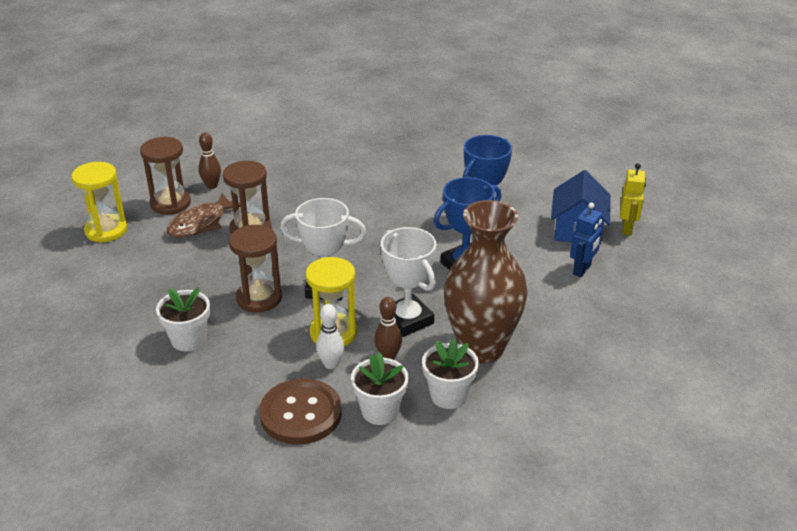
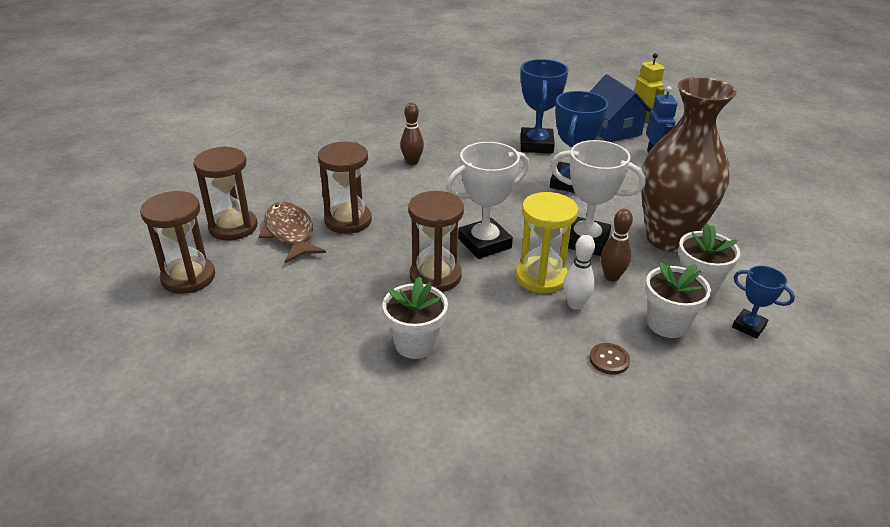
camera: 35 degrees left, 0 degrees up
(106, 230) = (188, 277): yellow hourglass -> brown hourglass
(201, 223) = (290, 233): brown fish -> brown fish turned 150 degrees clockwise
(211, 186) = (258, 197): brown bowling pin -> brown bowling pin (412, 162)
(301, 414) = (609, 360): brown button -> brown button, size x0.43
(442, 444) = (748, 326): none -> blue trophy

